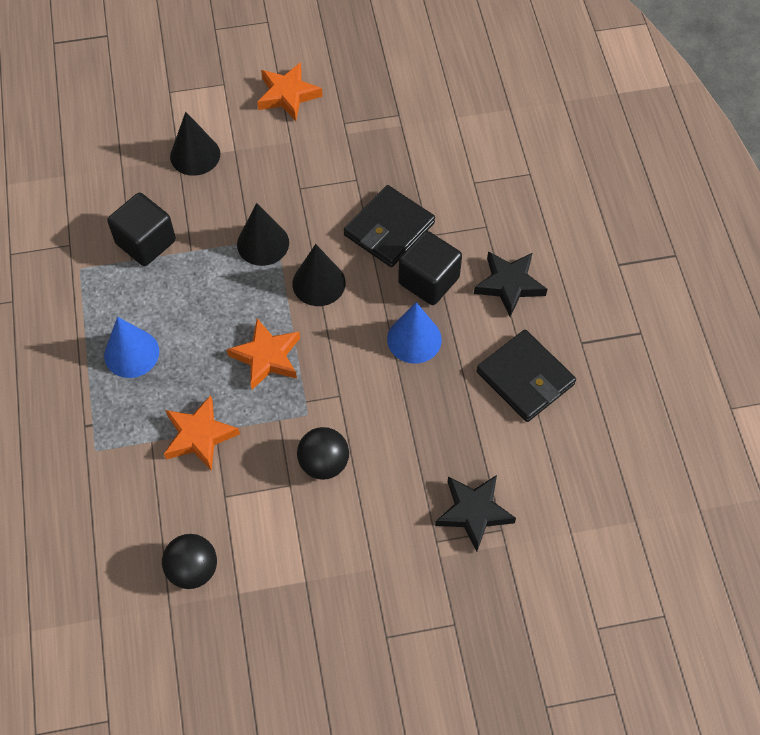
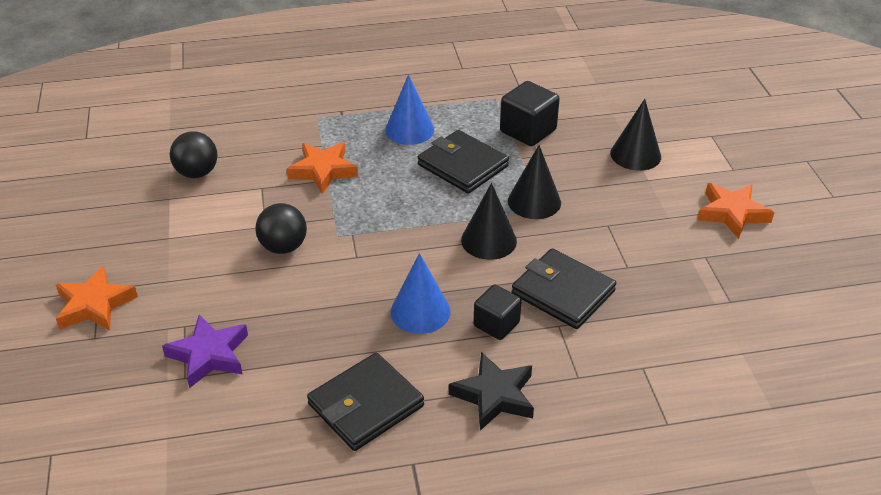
camera: 90 degrees right, 20 degrees down
(201, 303) = (462, 165): none -> black wallet
(267, 357) = (402, 208): orange star -> orange star (94, 305)
(428, 280) = (496, 324): black cube -> black cube, size x0.67
(473, 512) = (209, 355): black star -> purple star

